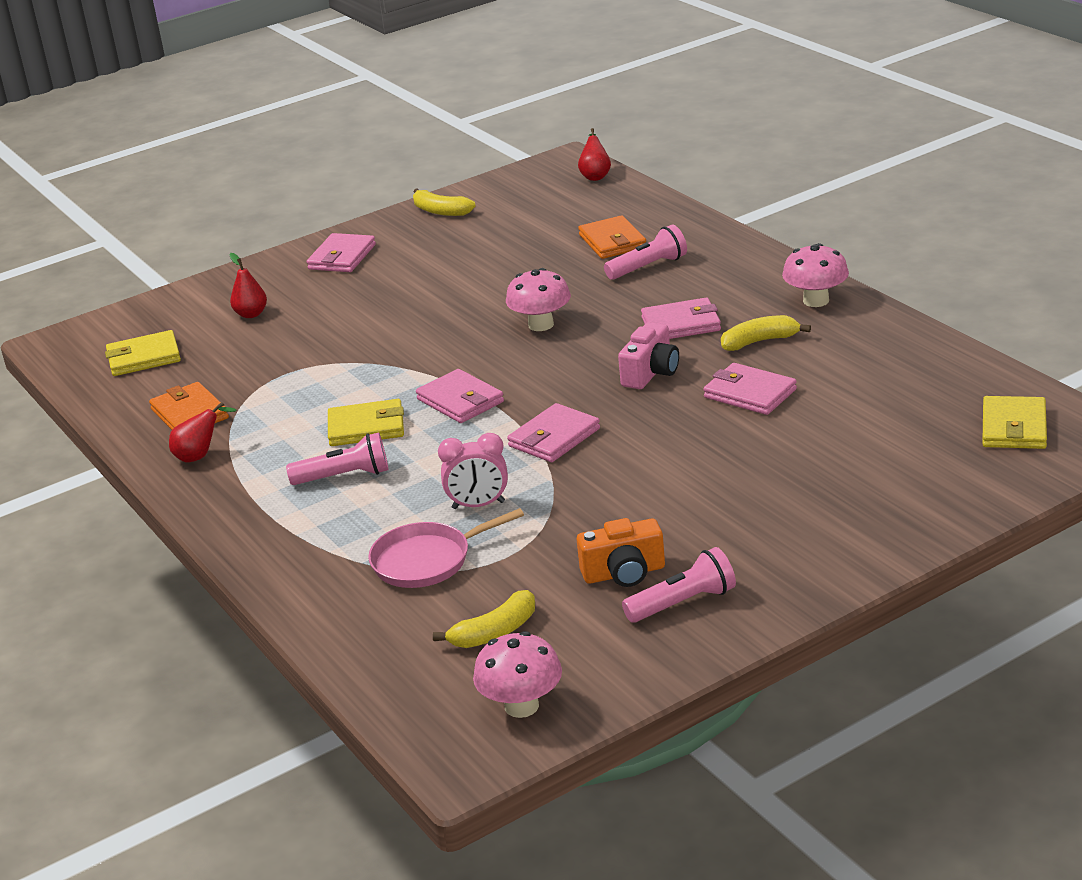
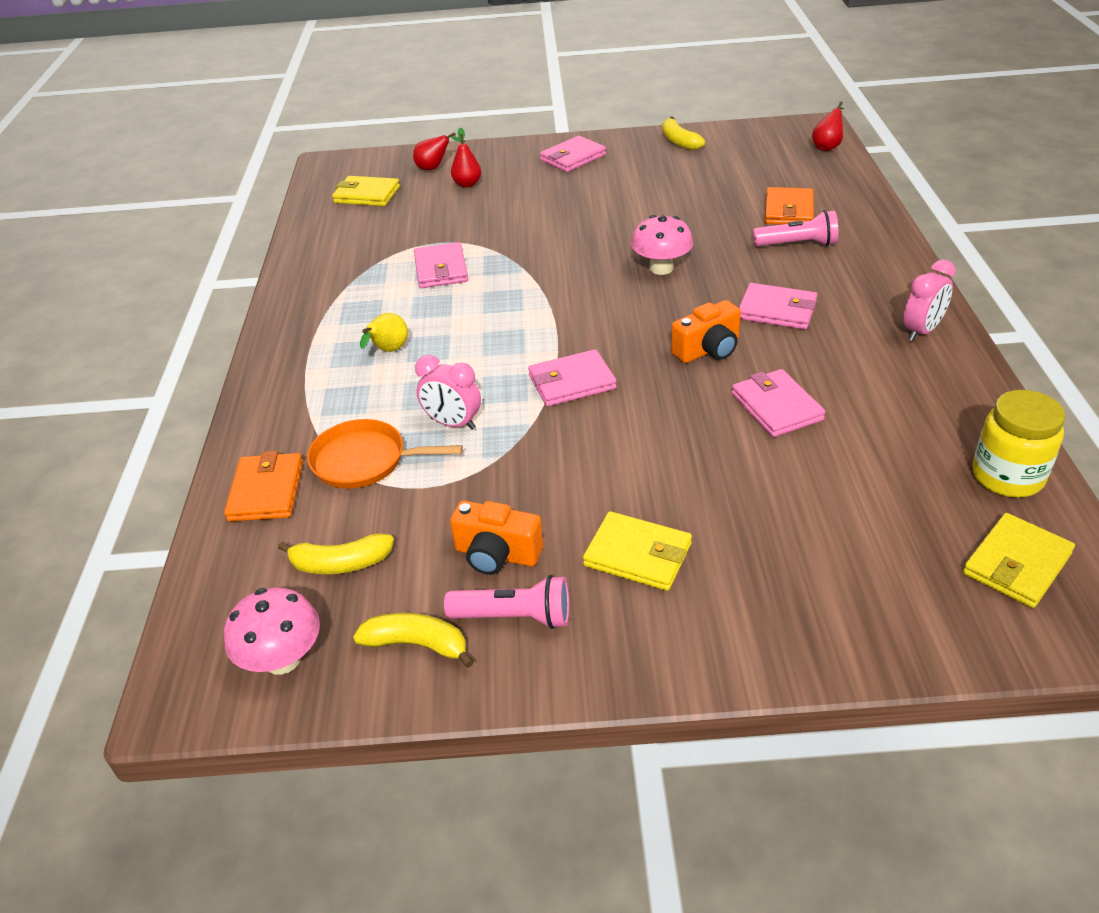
camera: 30 degrees right, 10 degrees up
(189, 414) = (347, 252): orange wallet -> orange wallet (266, 491)
(200, 456) = (317, 290): red pear -> red pear (434, 168)
(345, 476) = (388, 351): pink flashlight -> yellow pear
(366, 427) = (446, 312): yellow wallet -> yellow wallet (637, 555)
(426, 560) = (364, 461): pink pan -> orange pan
(460, 401) = (535, 315): pink wallet -> pink wallet (441, 269)
(651, 373) = (708, 350): pink camera -> orange camera
(760, 341) = (832, 355): yellow banana -> yellow banana (417, 644)
(816, 301) = (921, 331): pink mushroom -> pink clock
(964, 377) = (1007, 476): none -> yellow jar

